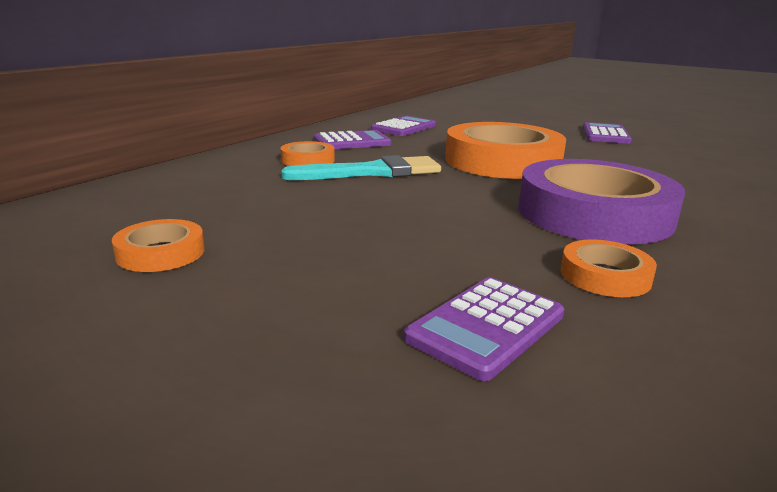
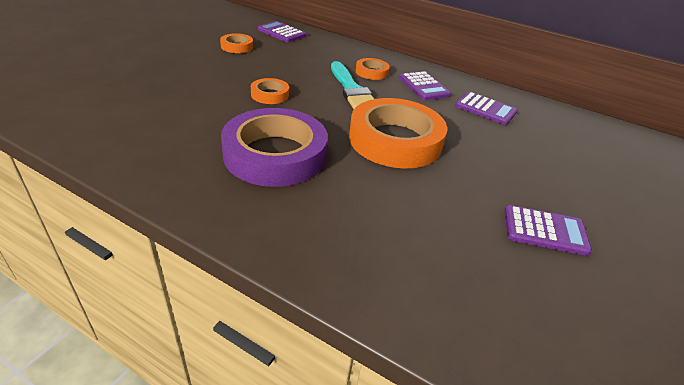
camera: 85 degrees right, 15 degrees up
(486, 327) = (154, 99): purple calculator -> purple calculator (281, 33)
(605, 275) = (186, 135): orange tape -> orange tape (270, 94)

